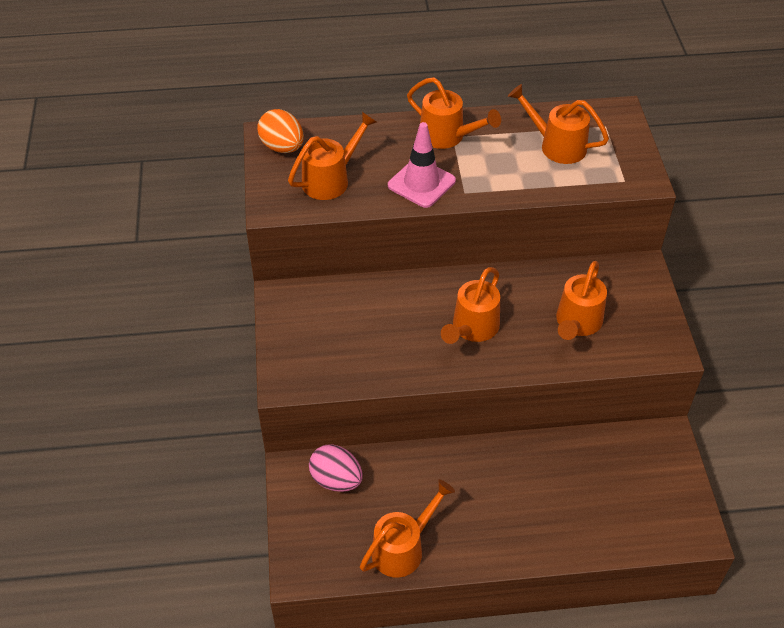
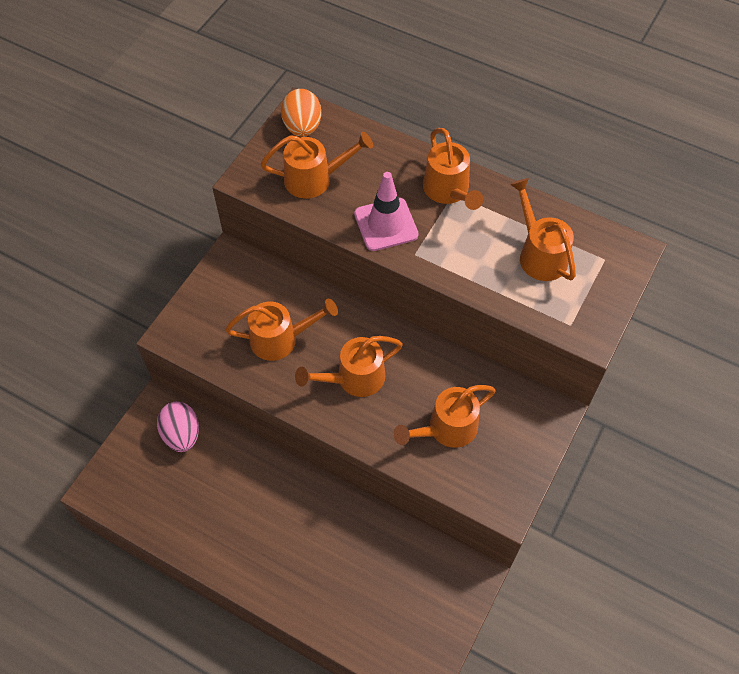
camera: 35 degrees right, 10 degrees up
(403, 548) = (184, 524): orange watering can -> orange watering can (281, 339)

